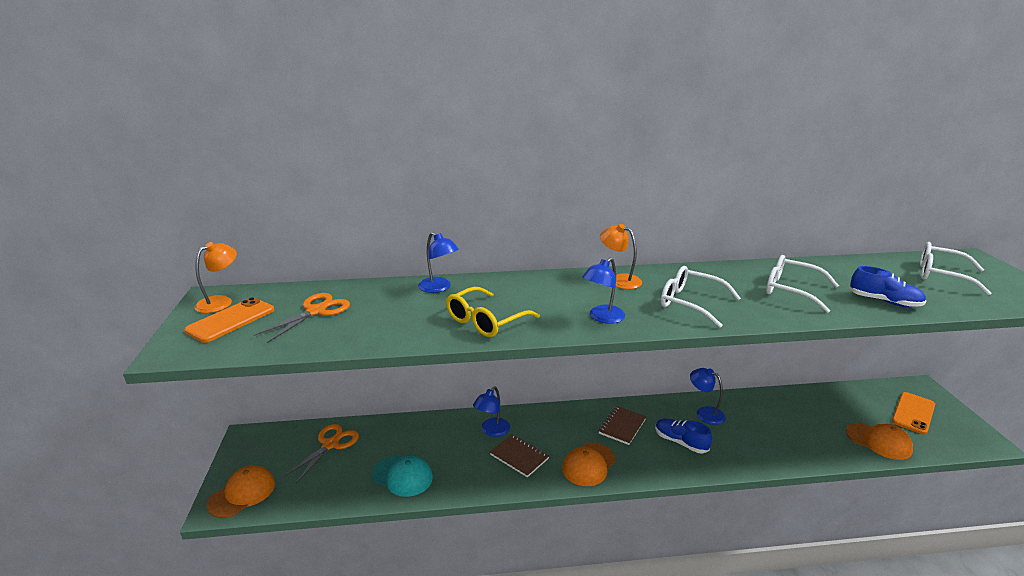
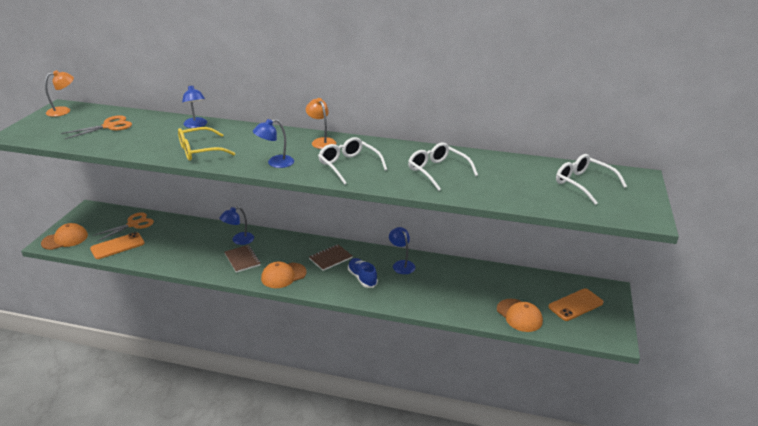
camera: 20 degrees right, 5 degrees up
(231, 320) = (59, 123): orange phone -> orange phone (117, 246)
(402, 476) = (161, 252): turquoise cap -> none
(884, 301) = (498, 192): blue shoe -> none

